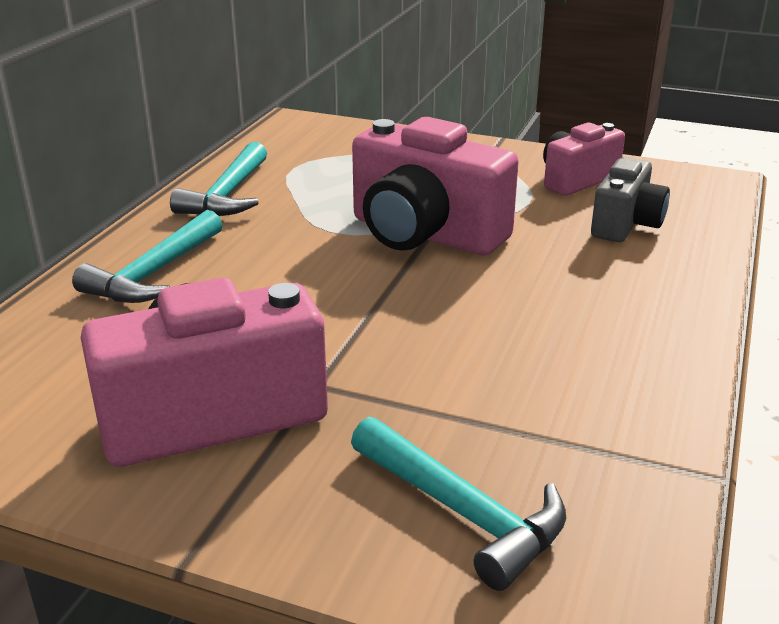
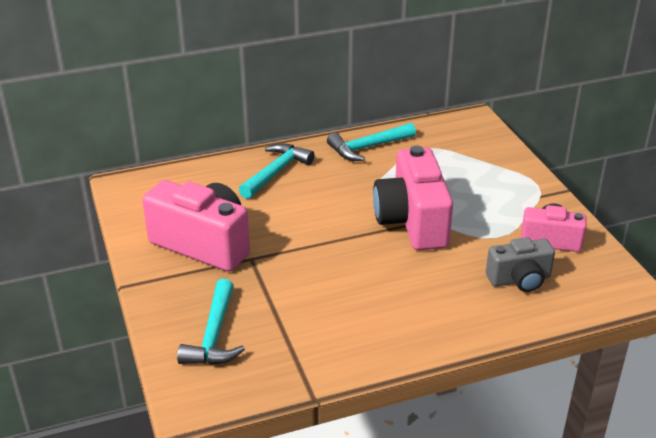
camera: 50 degrees right, 5 degrees up
(154, 274) = (276, 172): turquoise hammer -> turquoise hammer turned 135 degrees clockwise

